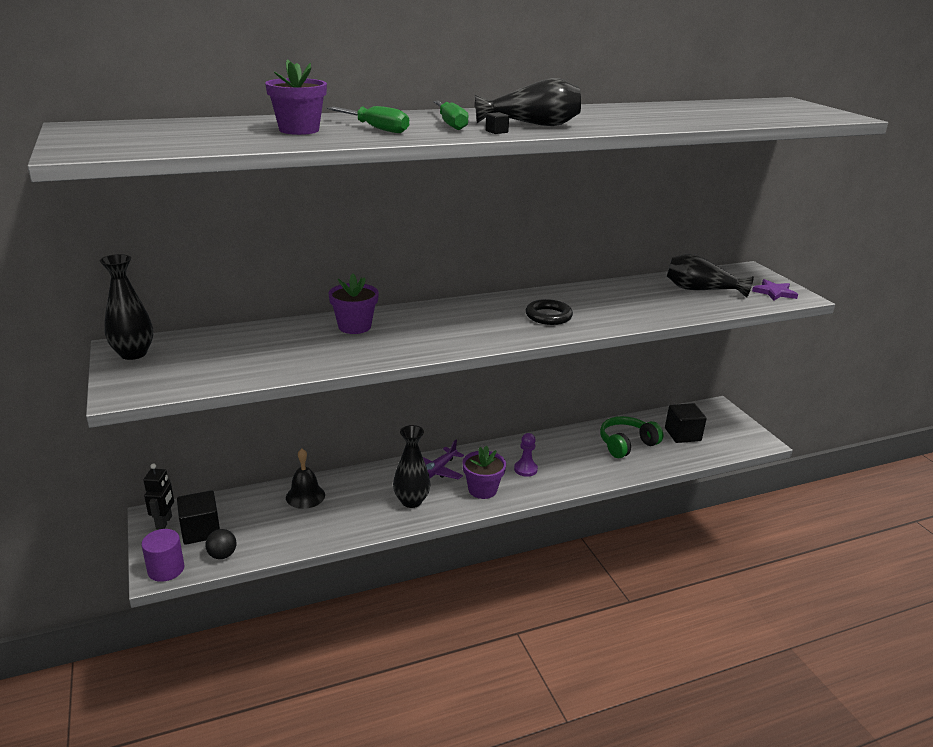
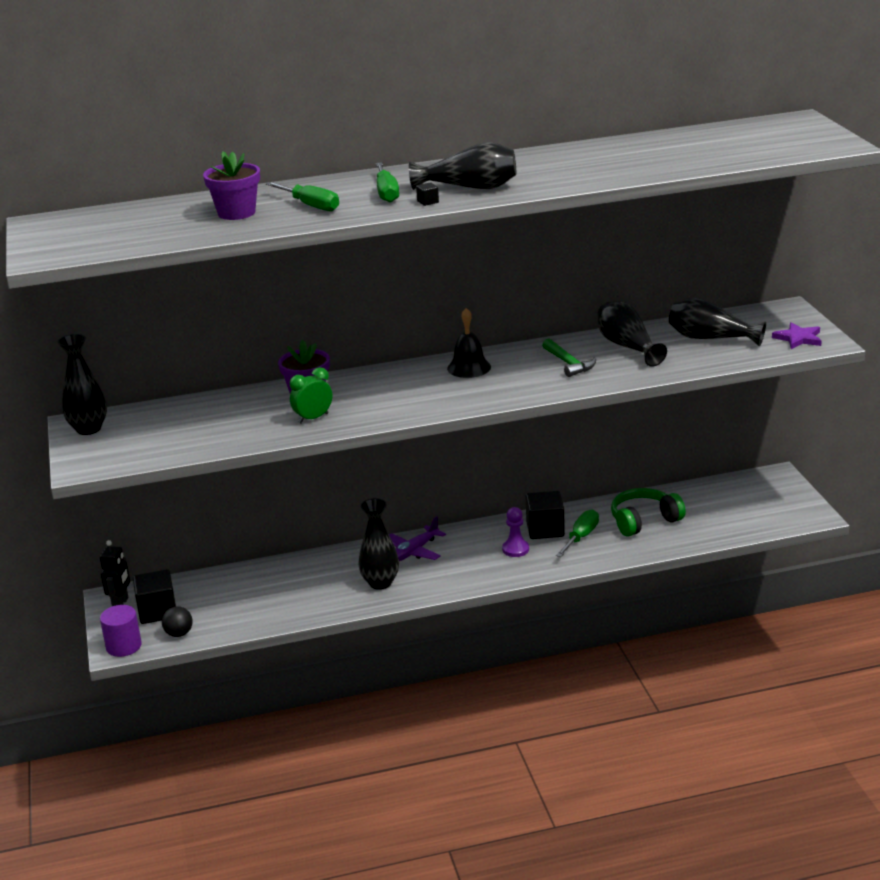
camera: 10 degrees right, 0 degrees up
(305, 496) = (267, 578): black bell -> black bell (469, 367)
(364, 349) = (313, 418): none -> green clock
(482, 490) = (461, 571): purple flower pot -> none
(548, 316) = (518, 376): black ring -> none
(578, 458) = (581, 537): none -> green screwdriver
(589, 306) = (568, 363): none -> green hammer
(634, 294) = (627, 346): none -> black vase
(682, 434) = (717, 509): black cube -> black cube (545, 529)

